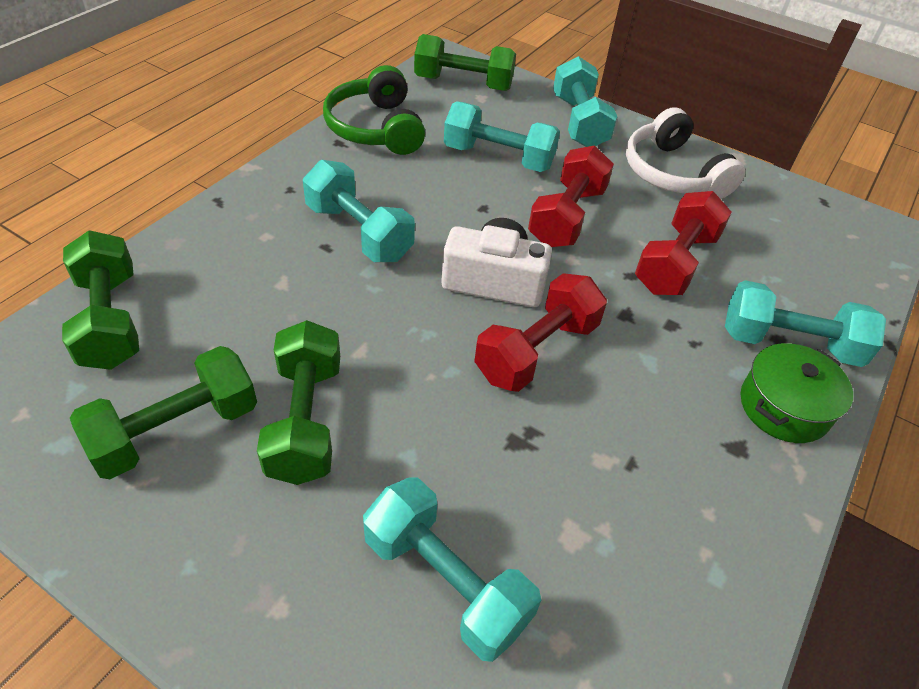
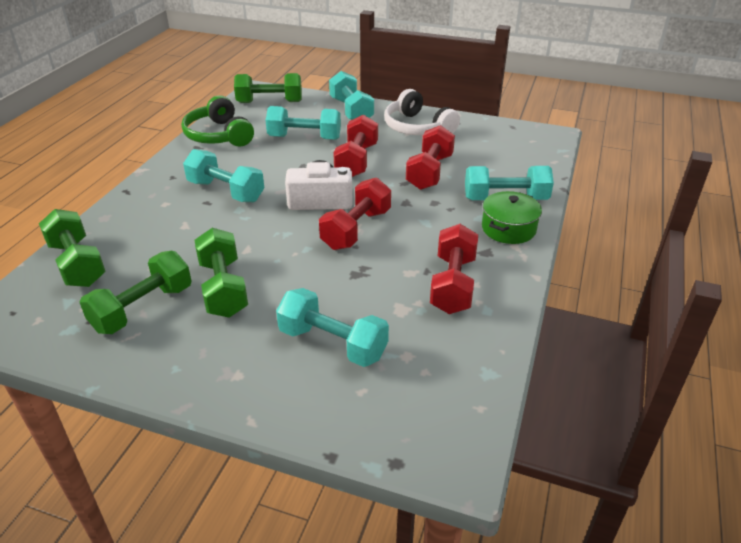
camera: 10 degrees left, 10 degrees down
(670, 504) = (453, 284): none -> red dumbbell

